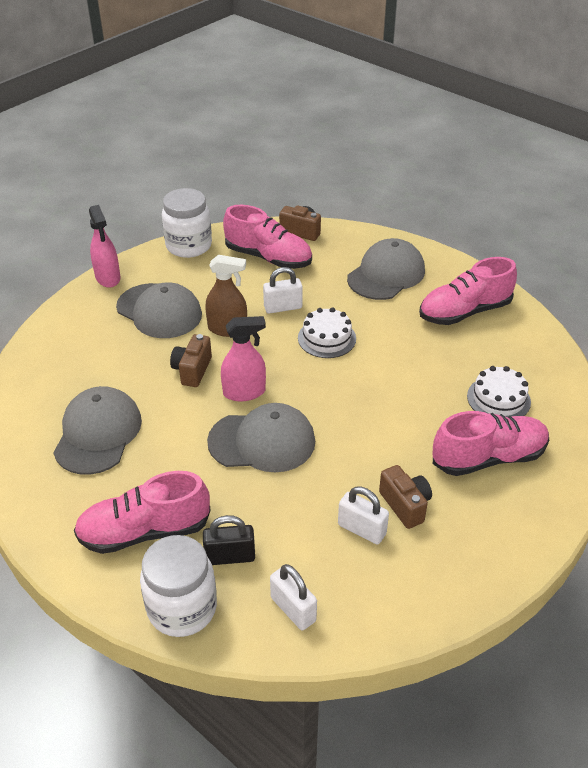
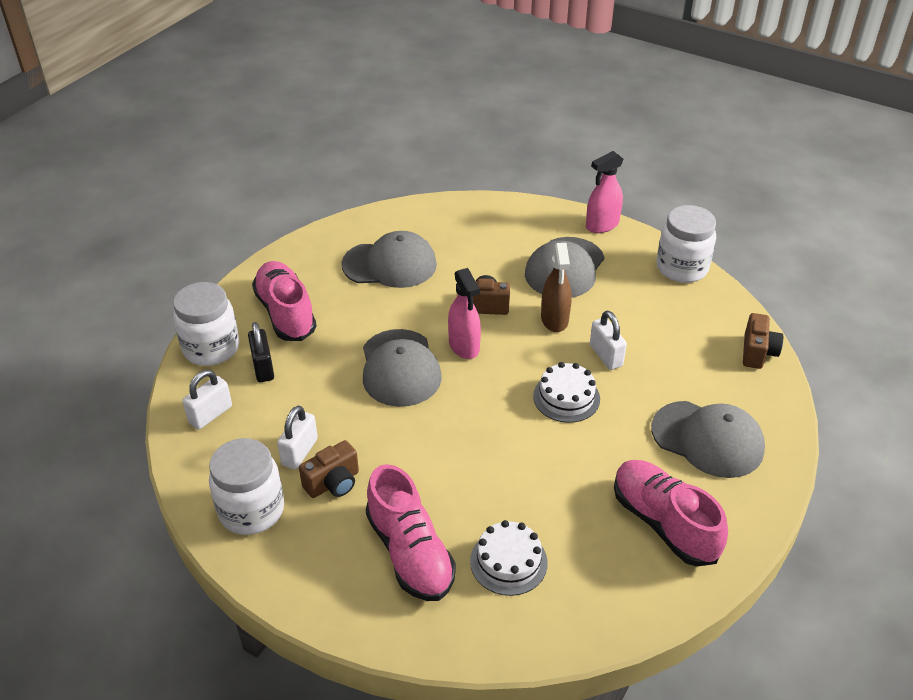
camera: 80 degrees right, 0 degrees up
(268, 258) = (691, 332): pink shoe -> none
(434, 573) = (251, 510): none -> white jar

